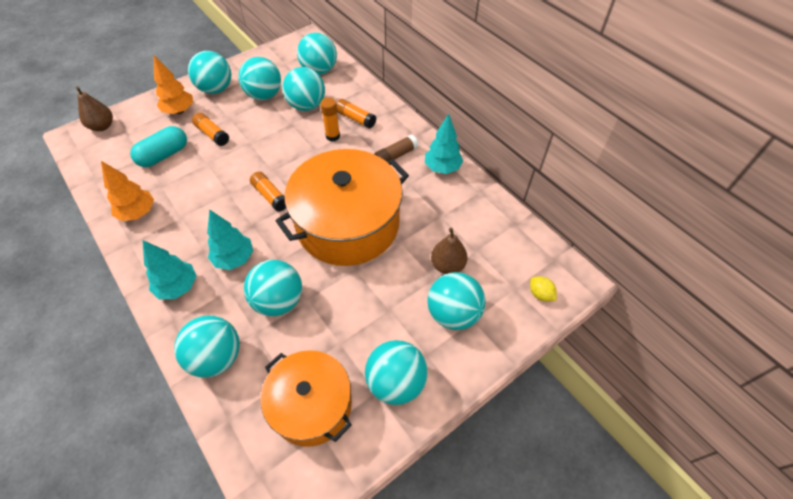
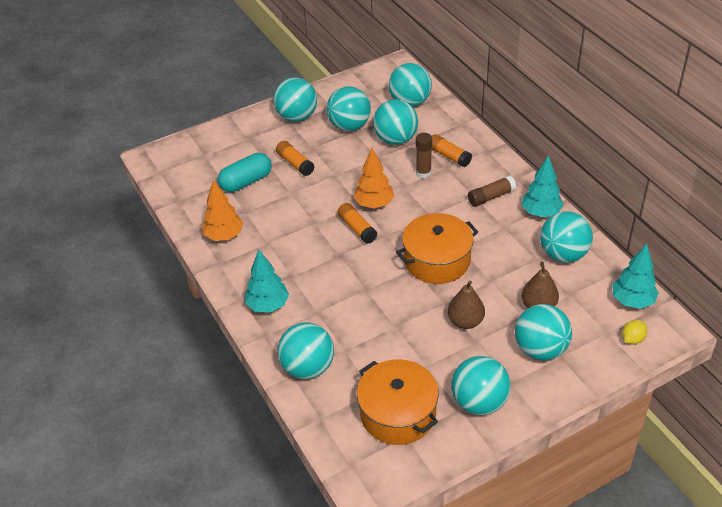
camera: 10 degrees right, 10 degrees down
(102, 126) = (181, 149): brown pear -> brown pear (465, 321)
(179, 111) = (259, 138): orange tree -> orange tree (374, 204)
(234, 259) = (322, 284): turquoise tree -> turquoise tree (632, 301)
(279, 301) = (366, 325): turquoise ball -> turquoise ball (563, 254)
(333, 136) = (423, 173): orange glue stick -> brown glue stick
(348, 224) = (437, 260): orange pot -> orange pot, size x0.62
(540, 294) = (632, 339): yellow lemon -> yellow lemon turned 75 degrees clockwise

